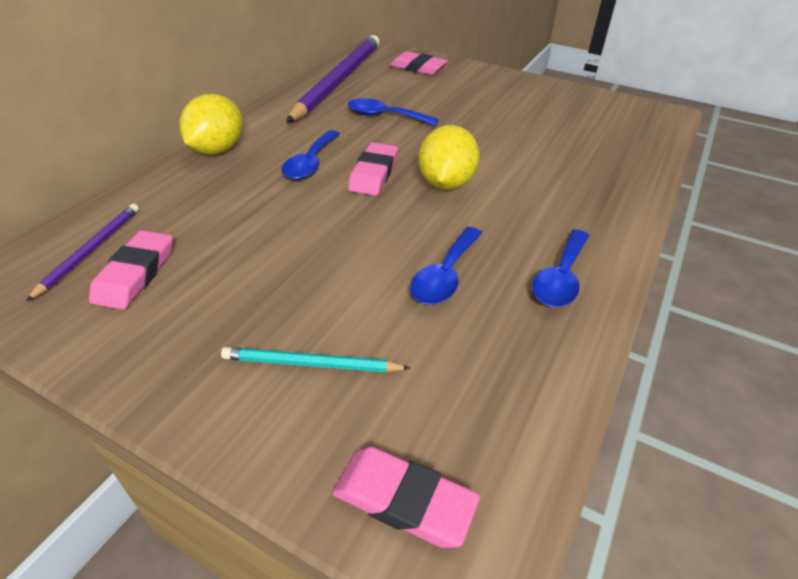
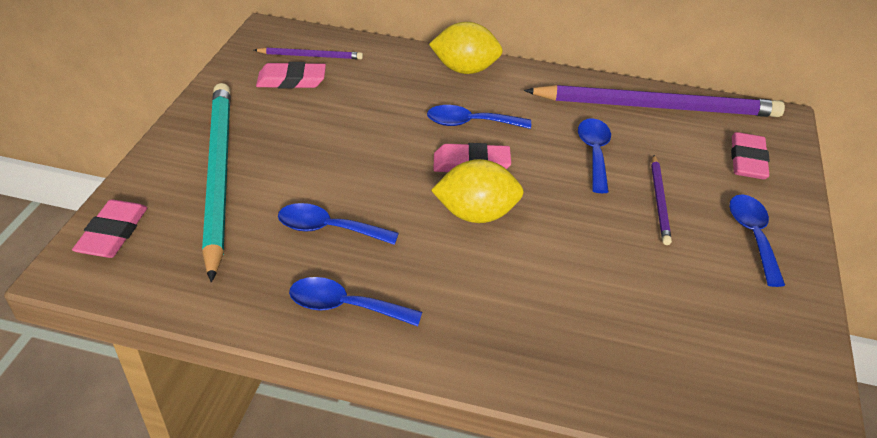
camera: 75 degrees right, 0 degrees up
(311, 364) = (218, 175): turquoise pencil -> turquoise pencil, size x2.21
(452, 105) = (659, 201): none -> purple pencil
(496, 85) = (752, 236): none -> blue spoon

